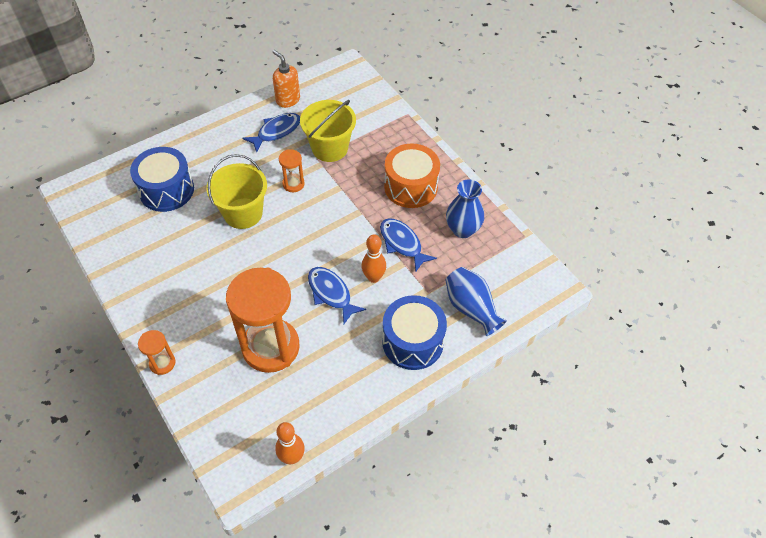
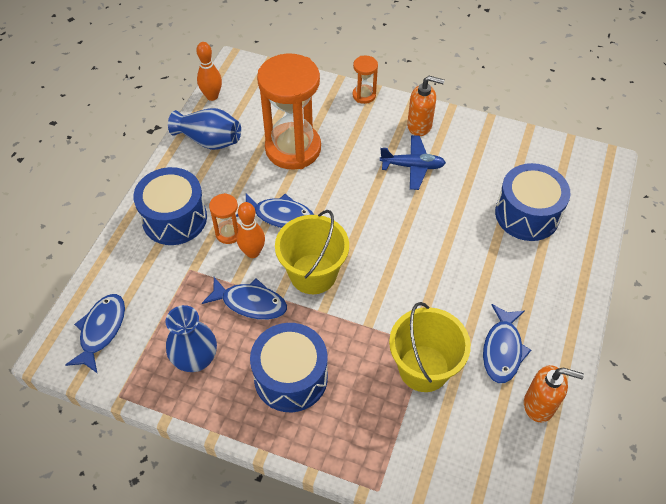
camera: 145 degrees right, 0 degrees up
(153, 302) = (420, 126): none -> orange soap dispenser
(198, 271) = (412, 166): none -> blue plane
(243, 213) = (433, 237): yellow bucket -> yellow bucket (313, 274)
(293, 184) = (418, 298): orange hourglass -> orange hourglass (228, 233)
(411, 187) = (291, 377): orange drum -> blue drum
(471, 308) = (137, 279): blue vase -> blue vase (209, 140)
(516, 285) = (101, 330): none -> blue fish

